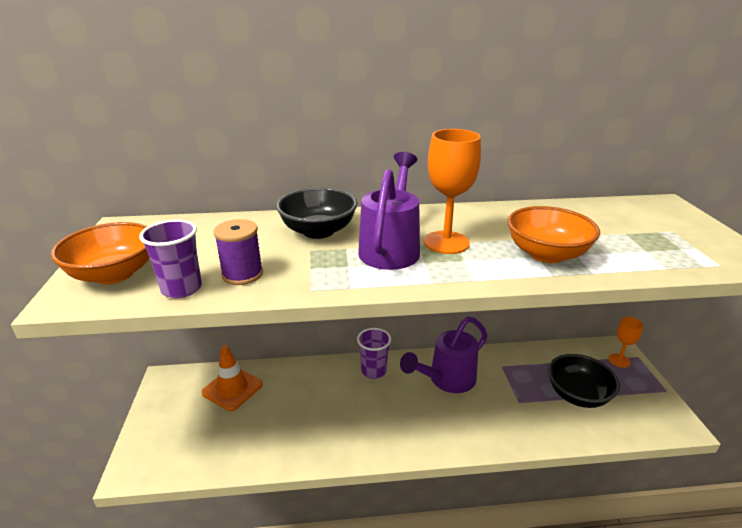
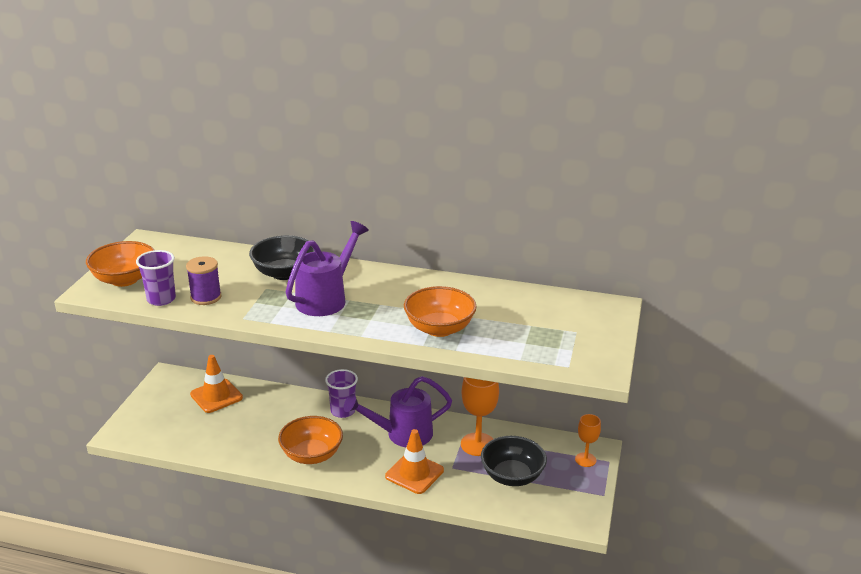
camera: 20 degrees right, 0 degrees up
(375, 429) = (312, 455): none -> orange bowl
(446, 242) = (372, 303): orange goblet -> orange goblet (478, 444)
(490, 419) = (414, 473): none -> orange traffic cone

